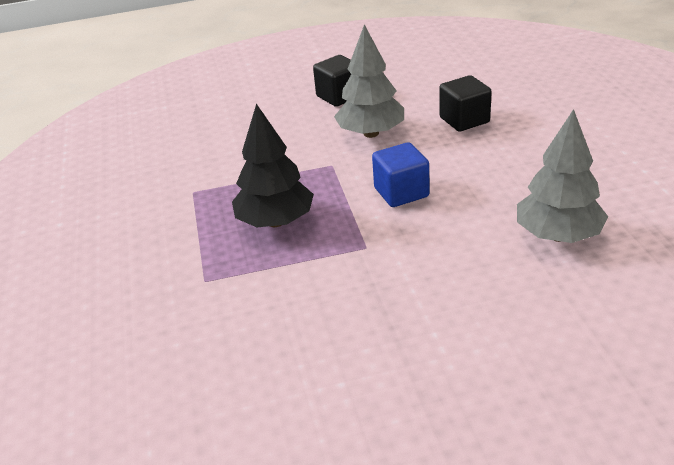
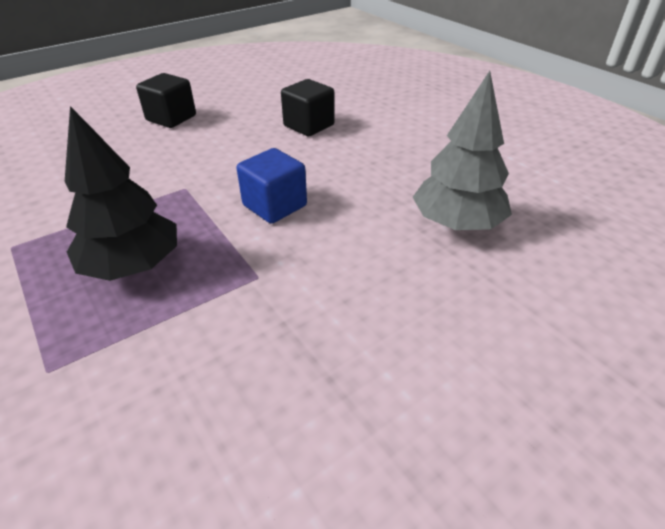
camera: 25 degrees left, 5 degrees up
(371, 133) = (218, 149): grey tree -> none

